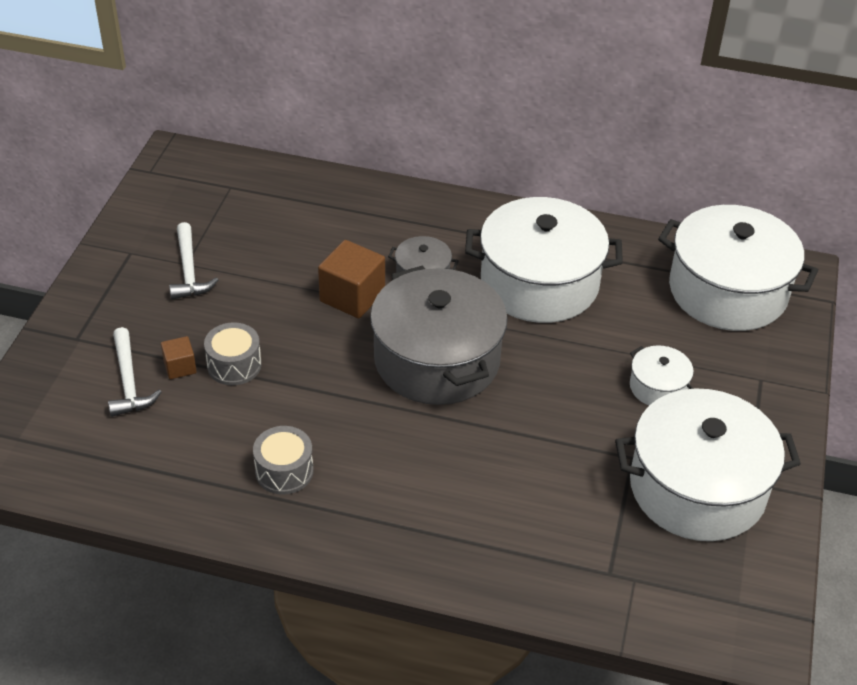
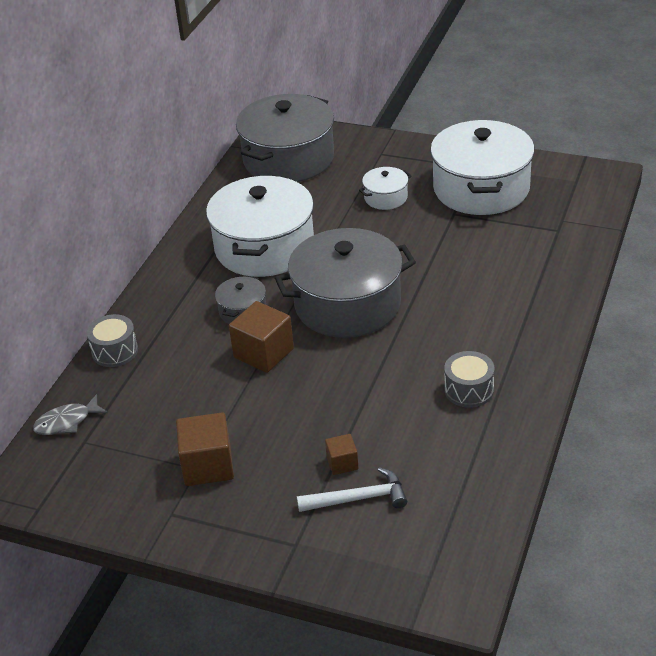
camera: 80 degrees left, 5 degrees down
(189, 270) = (208, 466): white hammer -> brown cube
(234, 365) = (343, 426): grey drum -> grey drum (115, 351)
(257, 173) = (67, 422): none -> grey fish
(728, 291) = (288, 159): white pot -> grey pot

